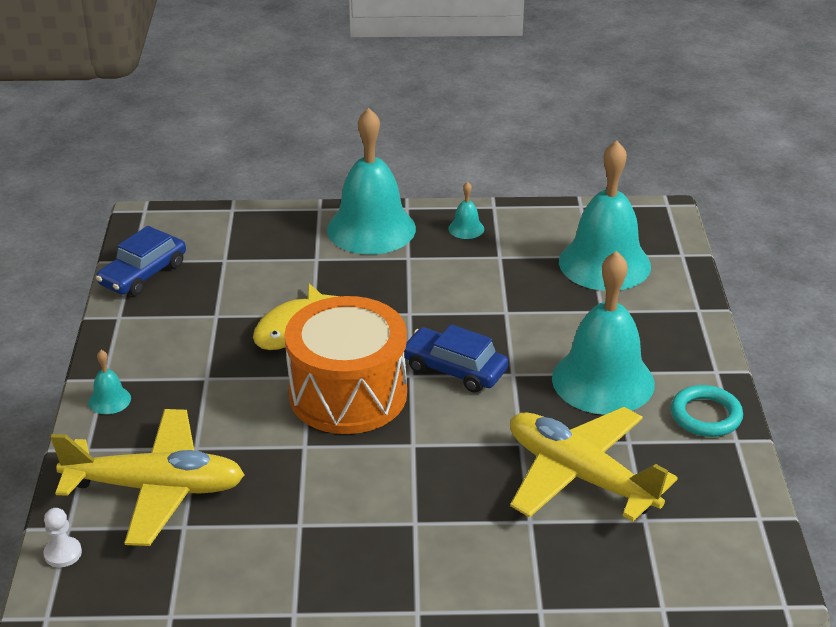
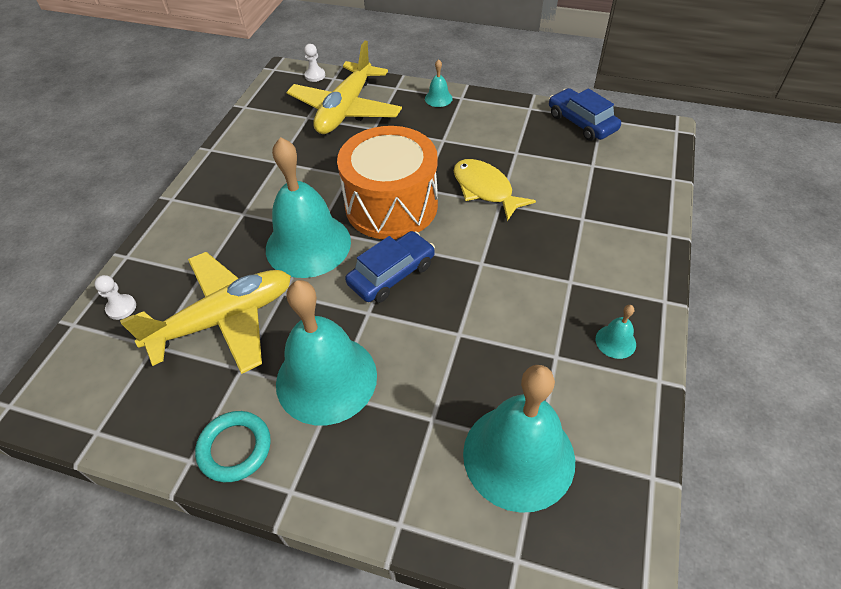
camera: 110 degrees right, 15 degrees up
(371, 229) = (626, 265): turquoise bell -> turquoise bell (308, 244)
(615, 573) = (121, 308): none -> white pawn

